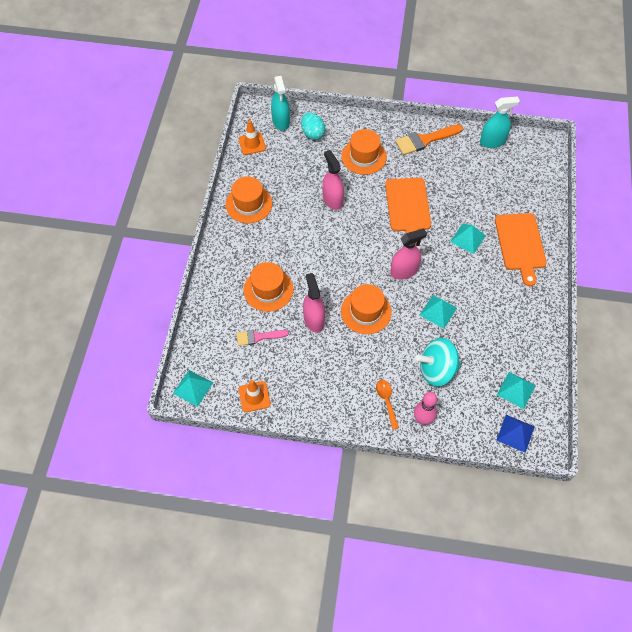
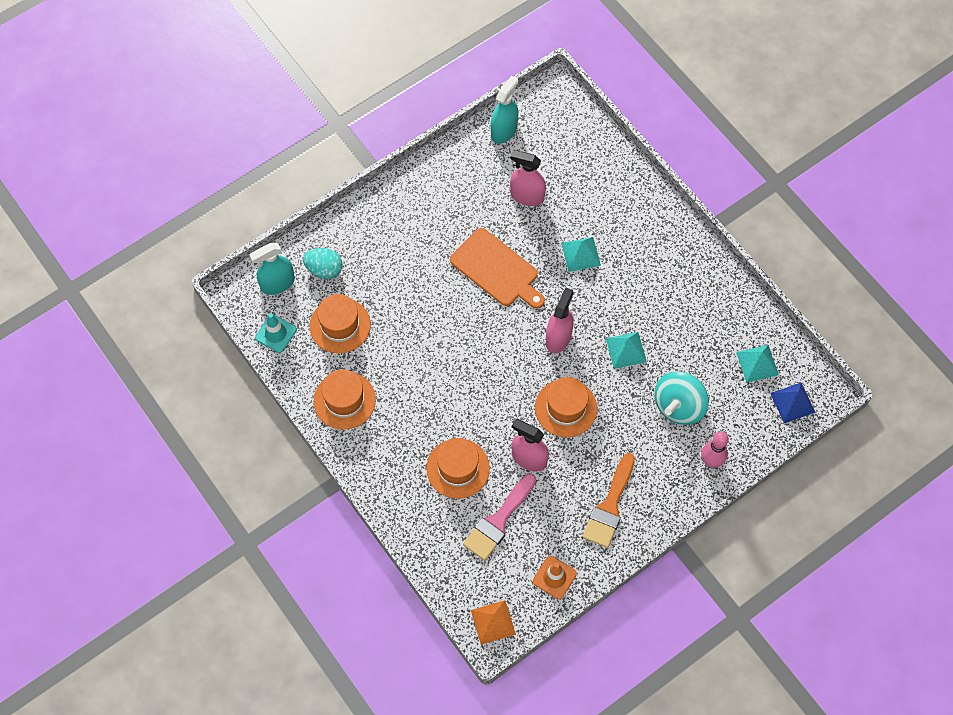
camera: 45 degrees left, 5 degrees up
(193, 388) = (493, 622): turquoise pyramid -> orange pyramid
(252, 144) = (276, 333): orange traffic cone -> turquoise traffic cone
(258, 337) = (498, 521): pink brush -> pink brush, size x1.57
(281, 121) = (277, 283): turquoise spray bottle -> turquoise spray bottle turned 120 degrees clockwise
(332, 200) = (419, 324): pink spray bottle -> pink spray bottle (527, 196)
(364, 156) = (401, 252): orange hat -> orange hat (340, 325)
(386, 401) = (667, 473): orange spoon -> none
(425, 140) = (440, 183): orange brush -> orange brush (609, 506)
(520, 244) = (630, 219): orange cutting board -> none

